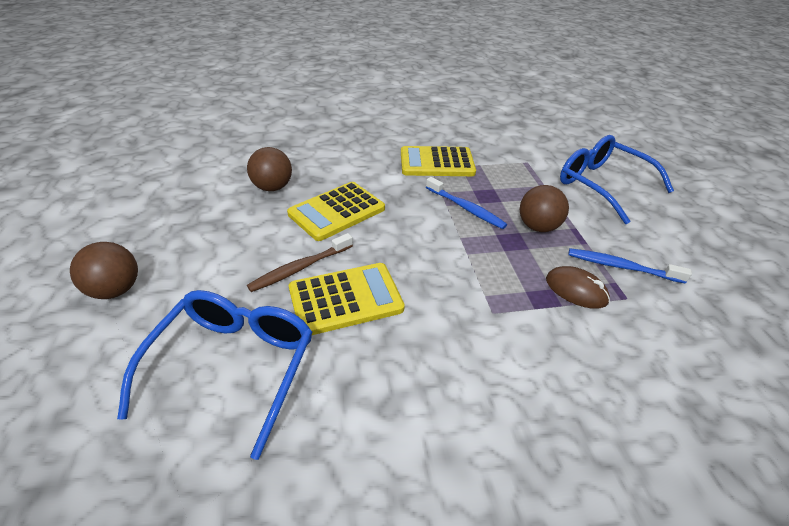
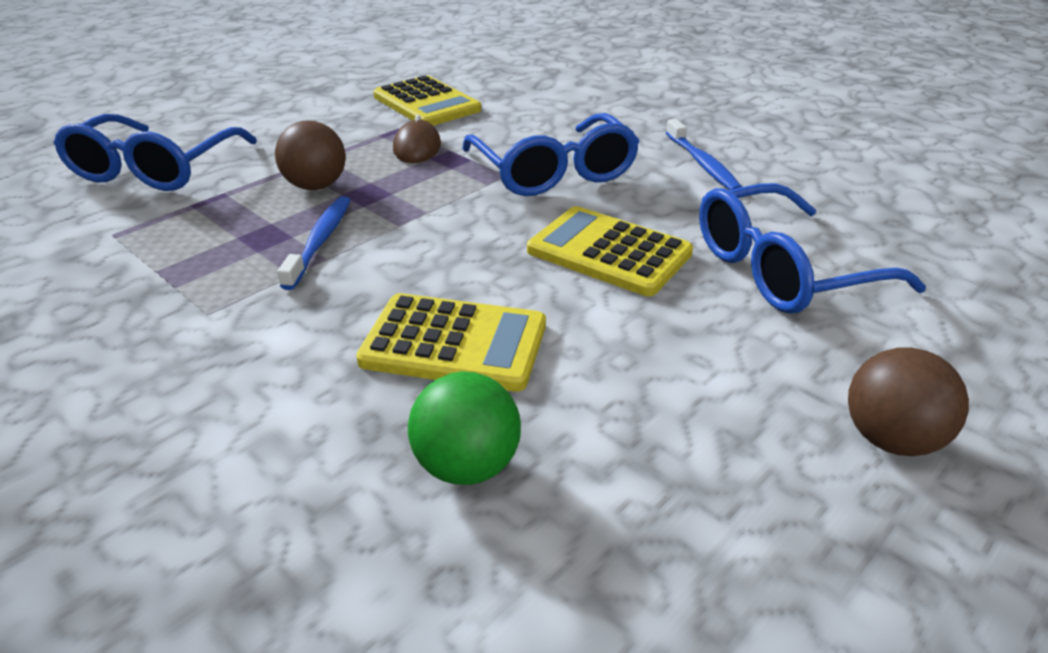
camera: 125 degrees left, 5 degrees down
(272, 187) = (467, 466): brown ball -> green ball
(300, 268) = (612, 307): brown toothbrush -> none
(436, 163) = (182, 313): yellow calculator -> yellow calculator (426, 103)
(476, 340) = (554, 172): none -> blue glasses
(621, 267) = (348, 135): blue toothbrush -> blue toothbrush (702, 163)

